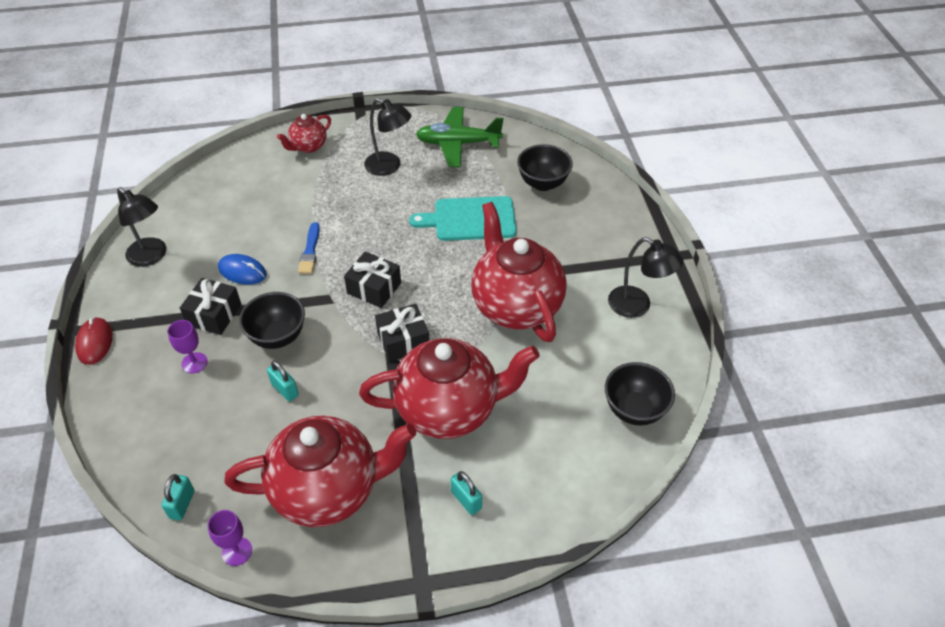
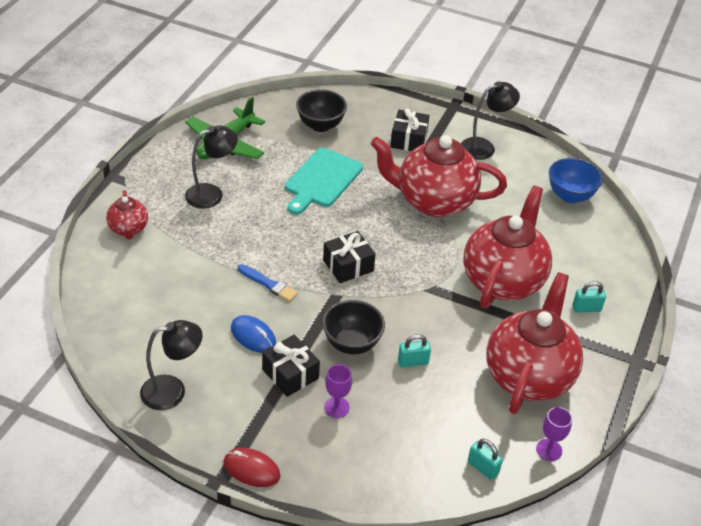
camera: 60 degrees left, 5 degrees down
(242, 271) = (253, 336): blue mouse -> blue mouse turned 75 degrees clockwise
(403, 341) = (418, 274): black gift -> black gift (408, 140)
(634, 410) = (570, 196): black bowl -> blue bowl

